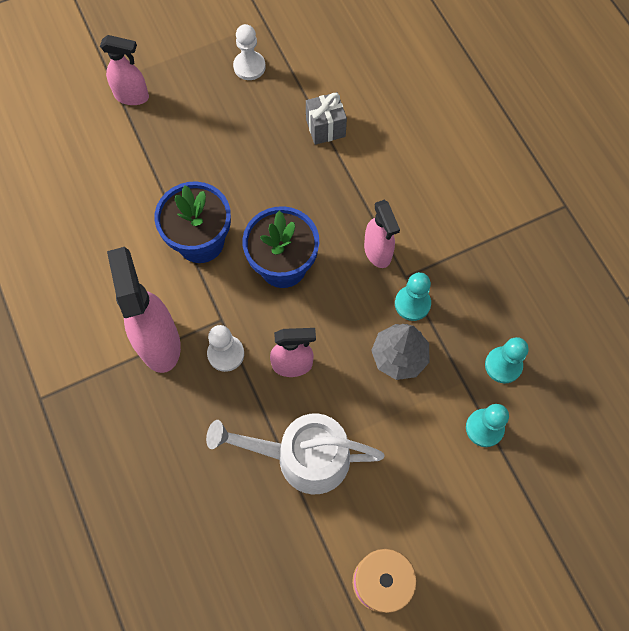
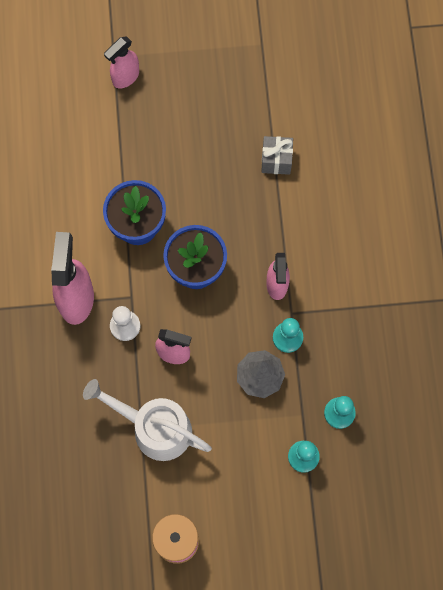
camera: 20 degrees right, 5 degrees up
(132, 96) = (125, 77): pink spray bottle -> pink spray bottle turned 105 degrees clockwise
(249, 67) = (233, 82): white pawn -> none

